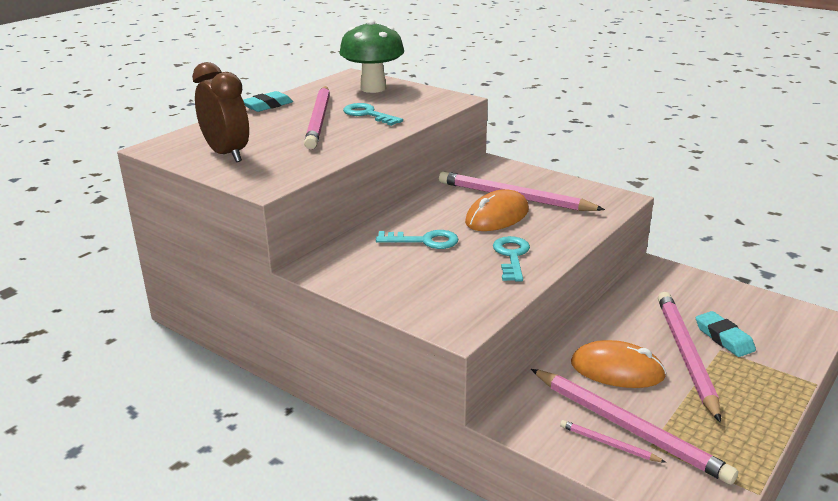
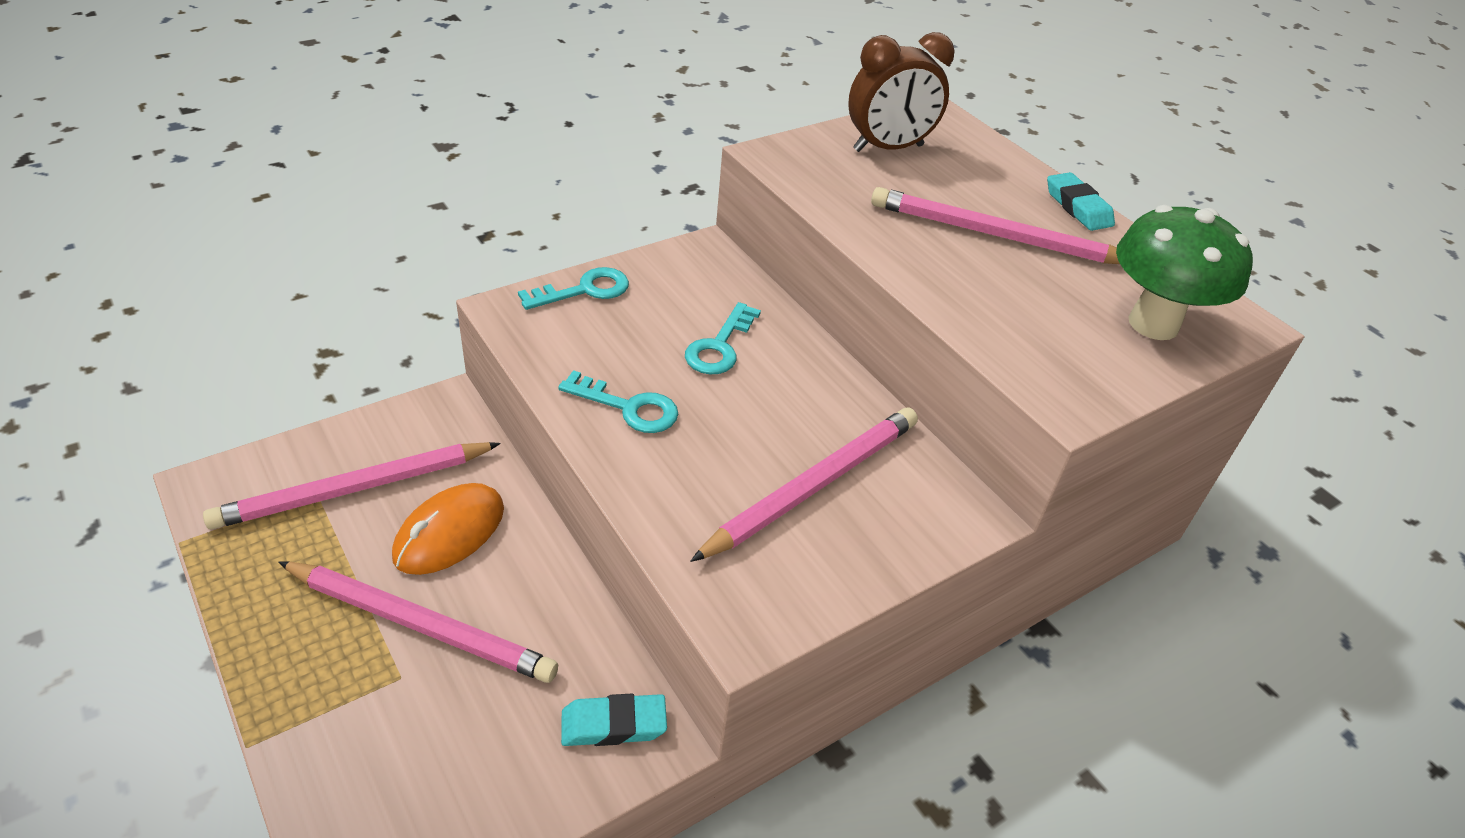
camera: 105 degrees right, 15 degrees up
(368, 114) = (1006, 283): turquoise key -> turquoise key (584, 290)
(497, 216) = (755, 439): orange mouse -> none
(609, 444) = (347, 461): pink pencil -> none
(724, 338) = (418, 700): turquoise eraser -> turquoise eraser (613, 725)

